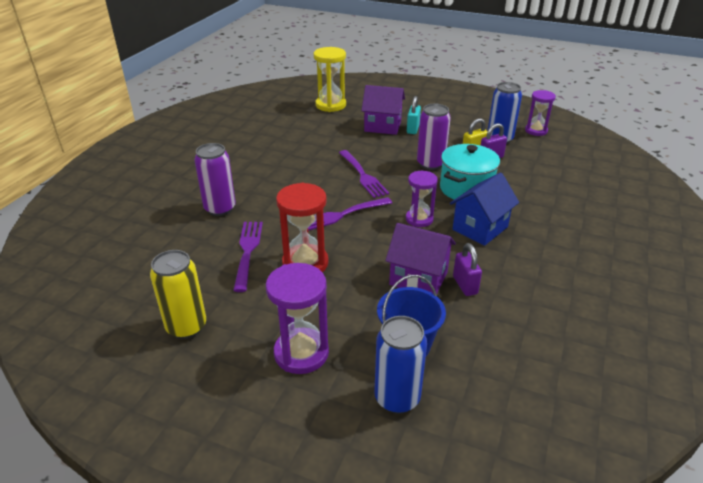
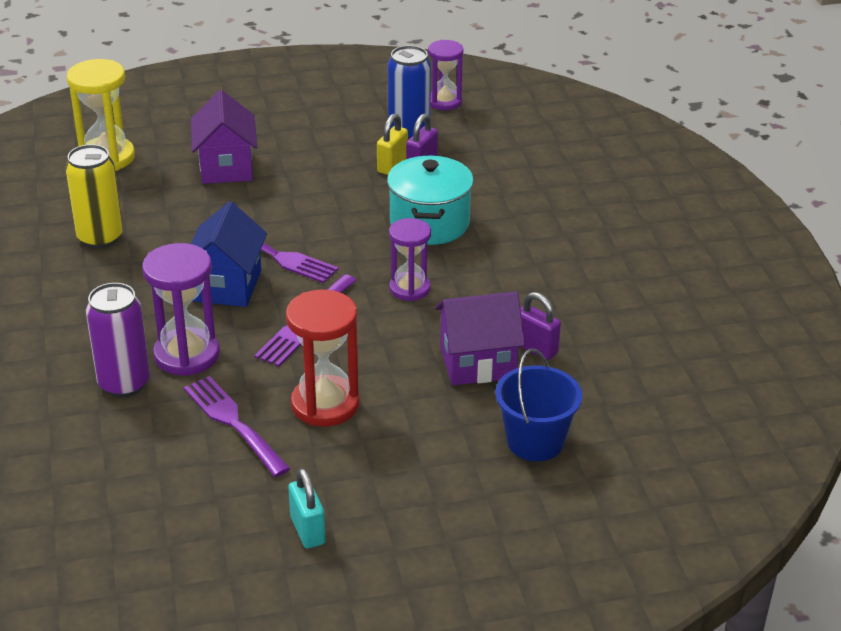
camera: 35 degrees left, 0 degrees up
(186, 327) = (262, 543): yellow can -> yellow can (100, 238)
(301, 353) = (430, 504): purple hourglass -> purple hourglass (187, 355)
(382, 126) = (226, 167): purple house -> purple house turned 75 degrees counterclockwise
(397, 398) = (572, 497): blue can -> none
(413, 129) = (275, 157): turquoise padlock -> turquoise padlock (307, 530)
(430, 164) = (351, 204): purple can -> none
(480, 228) = (492, 271): blue house -> blue house (227, 286)

